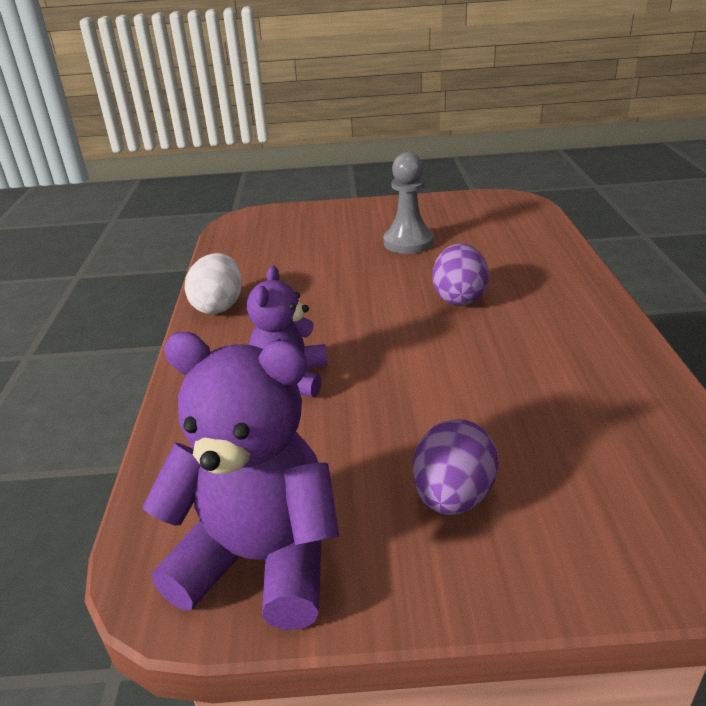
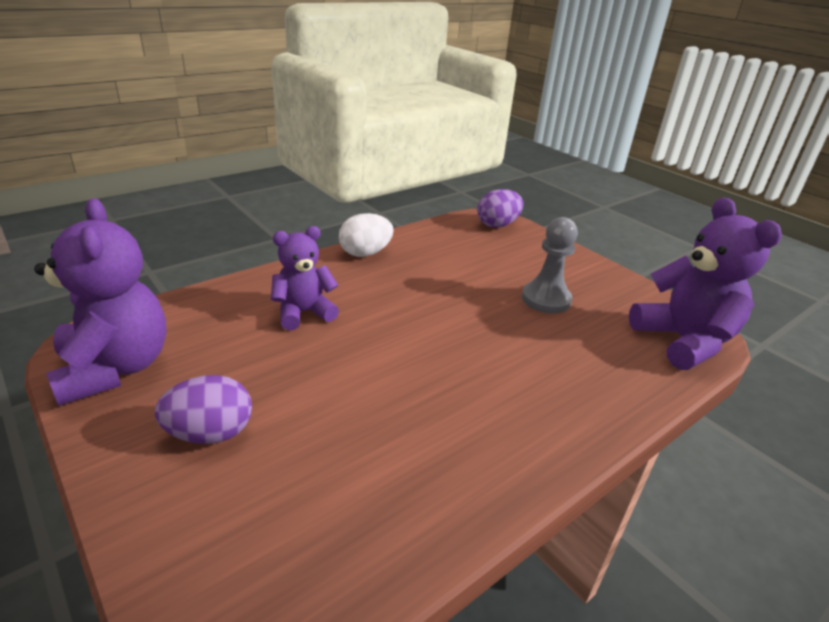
camera: 50 degrees right, 0 degrees up
(459, 298) = (484, 354): purple egg -> purple egg (497, 225)
(515, 212) = (683, 341): none -> purple teddy bear

